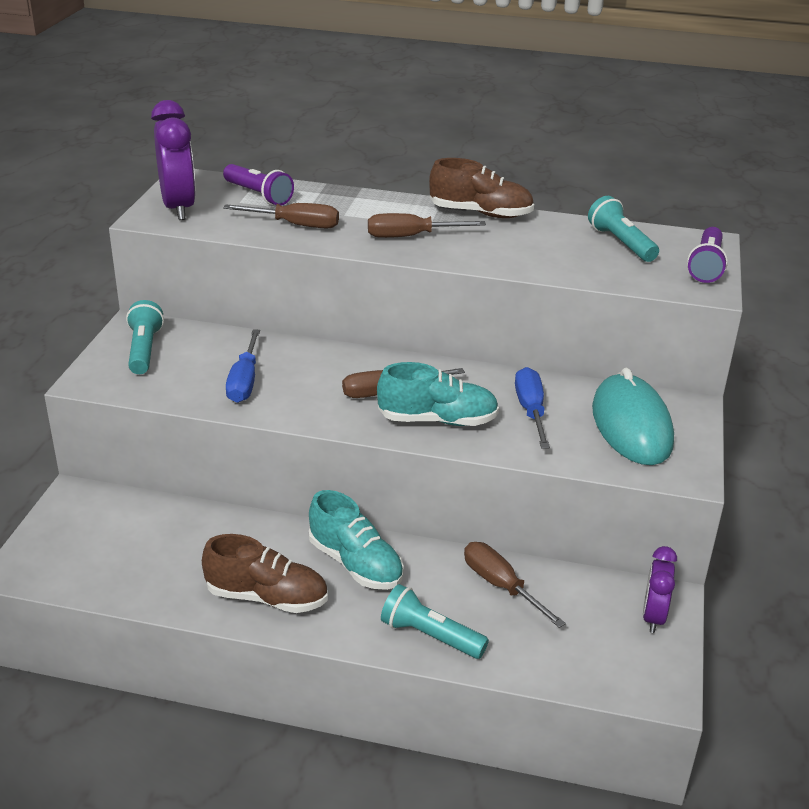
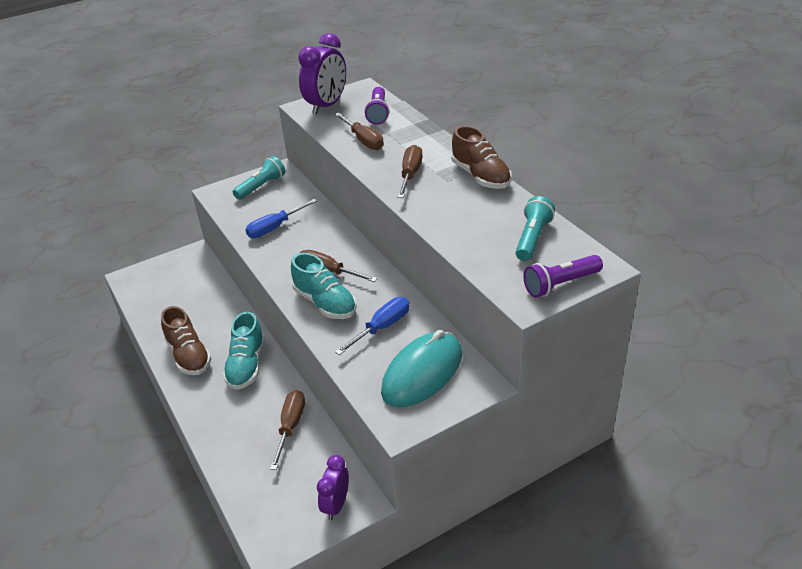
camera: 50 degrees right, 5 degrees up
(410, 236) = (410, 174): brown screwdriver -> brown screwdriver turned 60 degrees clockwise
(430, 636) = (220, 427): turquoise flashlight -> none
(653, 616) = (336, 505): purple clock -> purple clock turned 45 degrees counterclockwise

